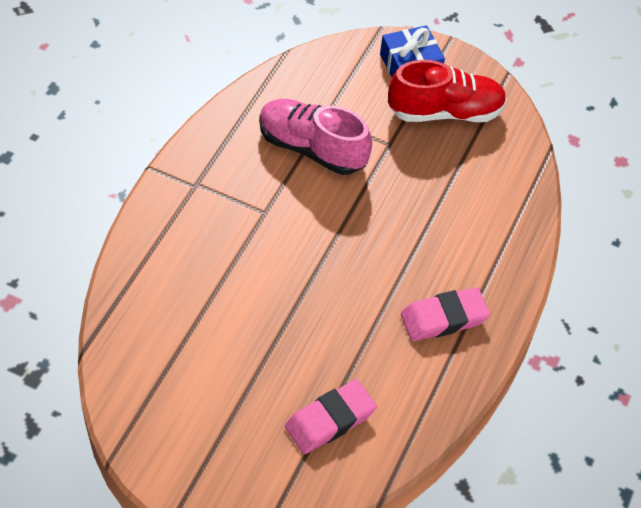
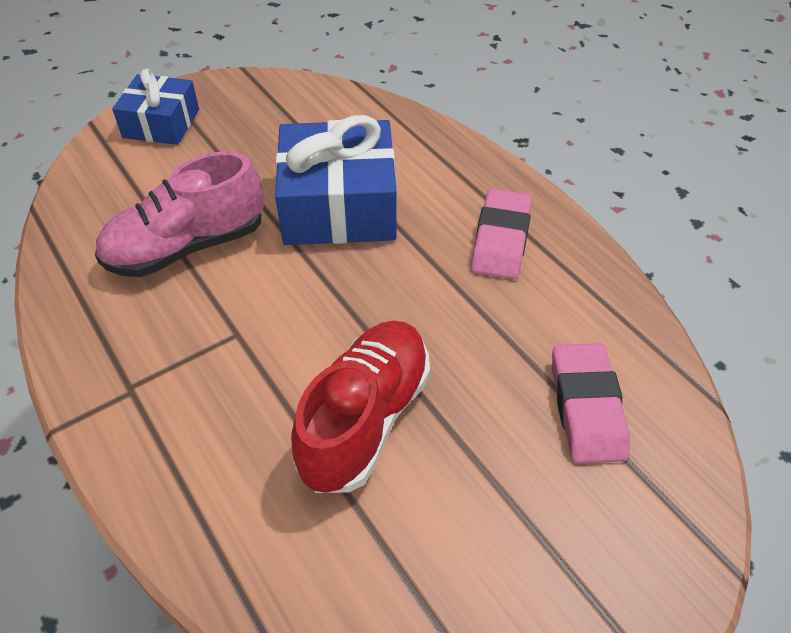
camera: 55 degrees left, 5 degrees down
(407, 209) = (339, 205): none -> blue gift
(445, 112) = (243, 125): red shoe -> red shoe (365, 419)

